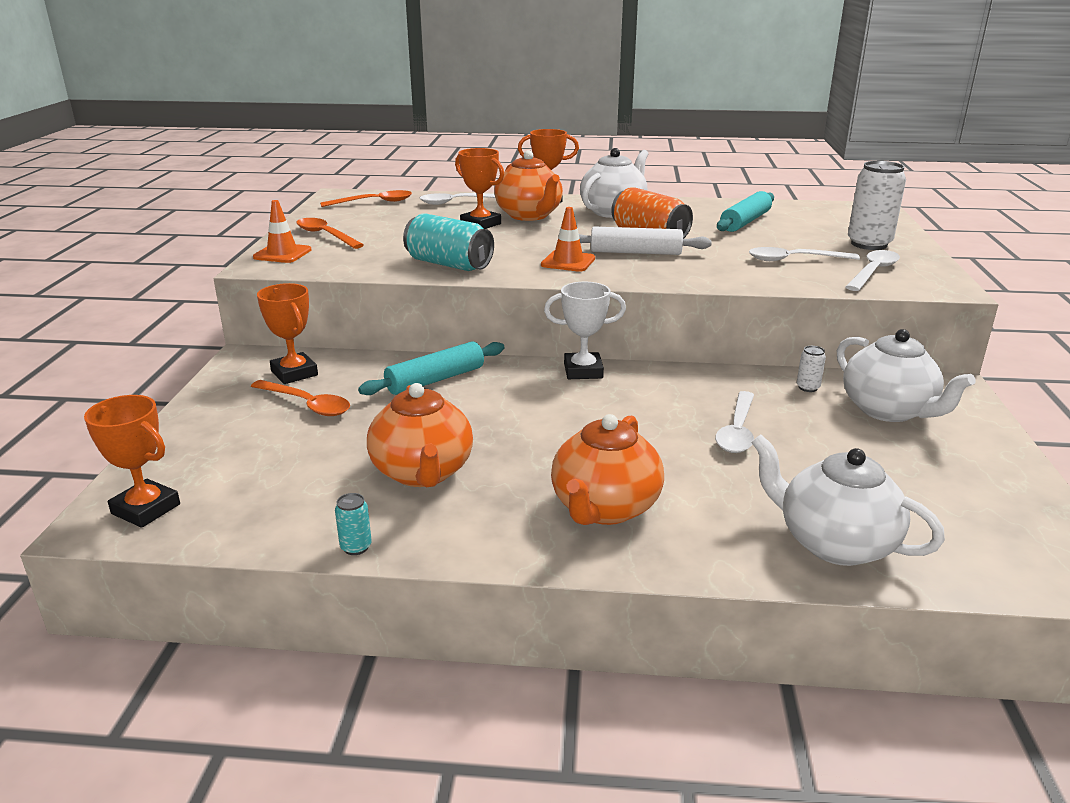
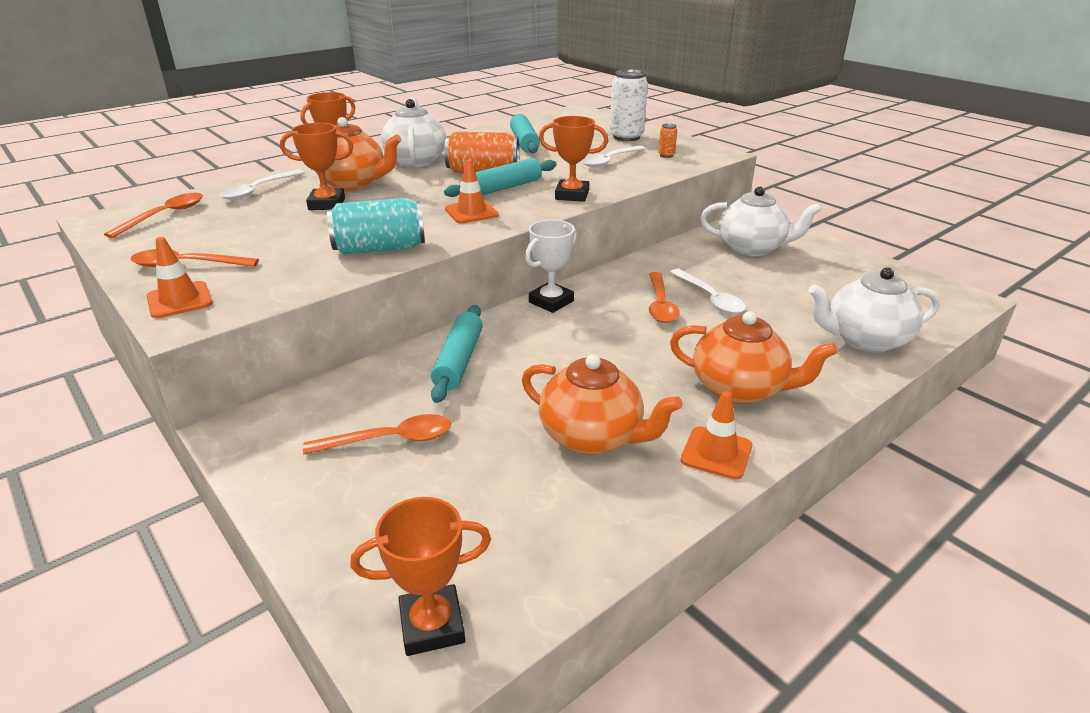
camera: 45 degrees left, 5 degrees up
(294, 373) = (319, 420): orange trophy -> orange trophy (572, 195)
(356, 547) = (659, 522): turquoise can -> none
(486, 536) = (716, 453): none -> orange traffic cone
(604, 508) = (739, 389): orange teapot -> orange teapot turned 45 degrees counterclockwise
(635, 252) = (503, 188): white rolling pin -> turquoise rolling pin
(675, 414) = (660, 305): none -> orange spoon
(807, 387) = (693, 252): white can -> none
(873, 272) = (666, 155): white spoon -> orange can

